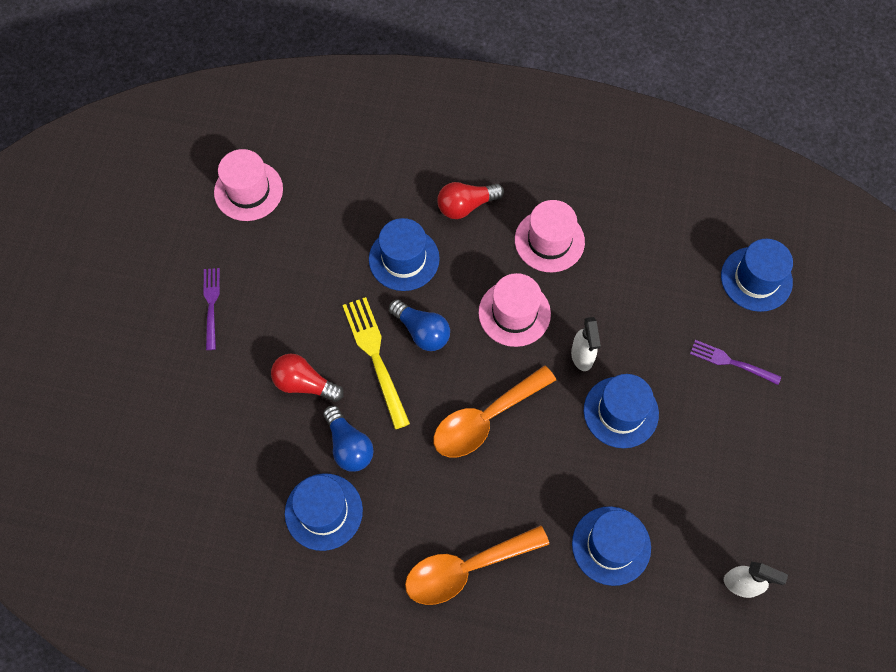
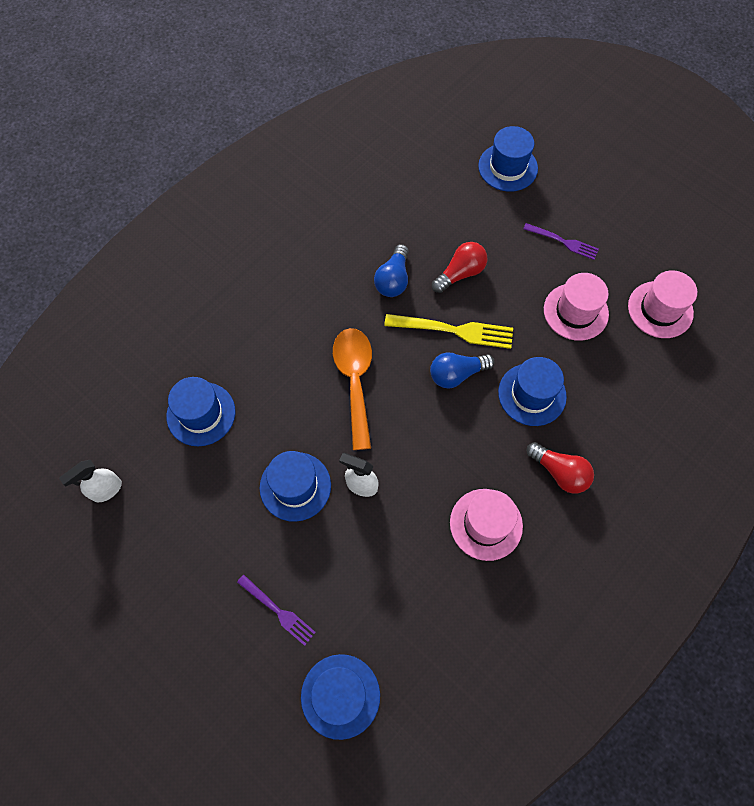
camera: 120 degrees right, 0 degrees up
(323, 511) = (355, 242): blue hat -> blue hat (508, 167)
(349, 445) = (393, 279): blue light bulb -> blue light bulb turned 75 degrees counterclockwise
(465, 569) = (254, 308): orange spoon -> none
(466, 206) = (559, 472): red light bulb -> red light bulb turned 120 degrees clockwise
(514, 313) = (432, 453): pink hat -> pink hat (575, 312)
(731, 362) = (278, 611): purple fork -> purple fork turned 75 degrees clockwise

